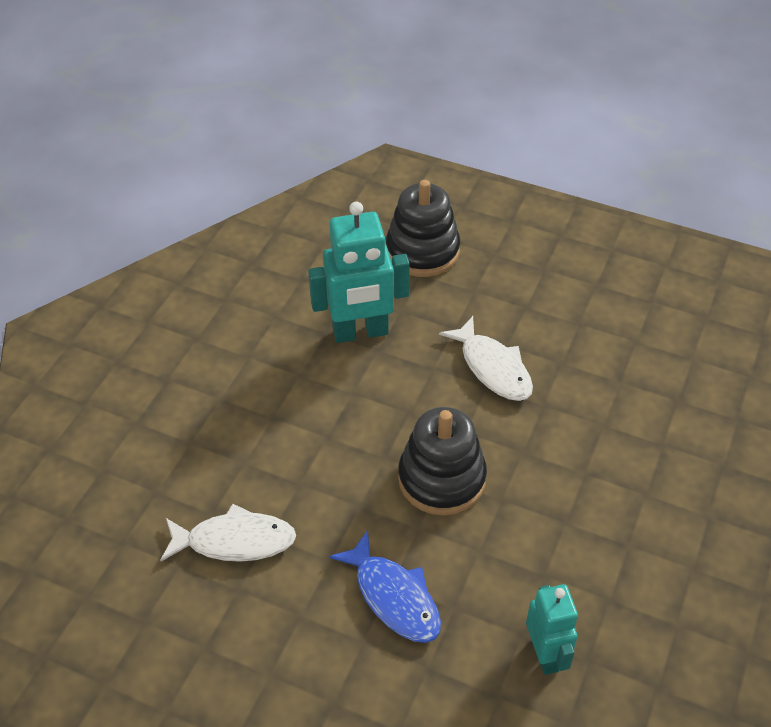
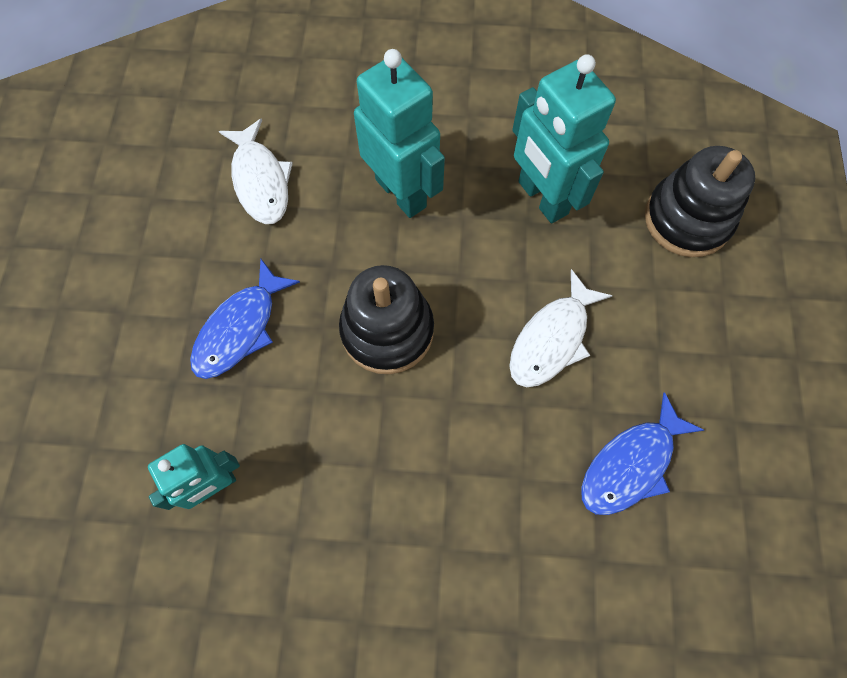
camera: 70 degrees right, 20 degrees up
(306, 429) = (401, 192): none -> turquoise robot
(611, 354) = (631, 464): none -> blue fish

